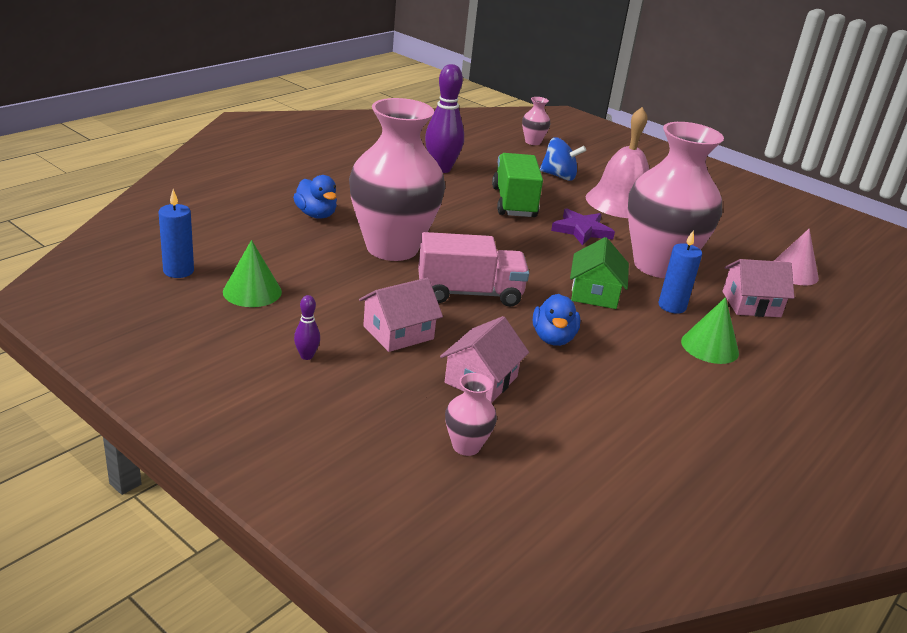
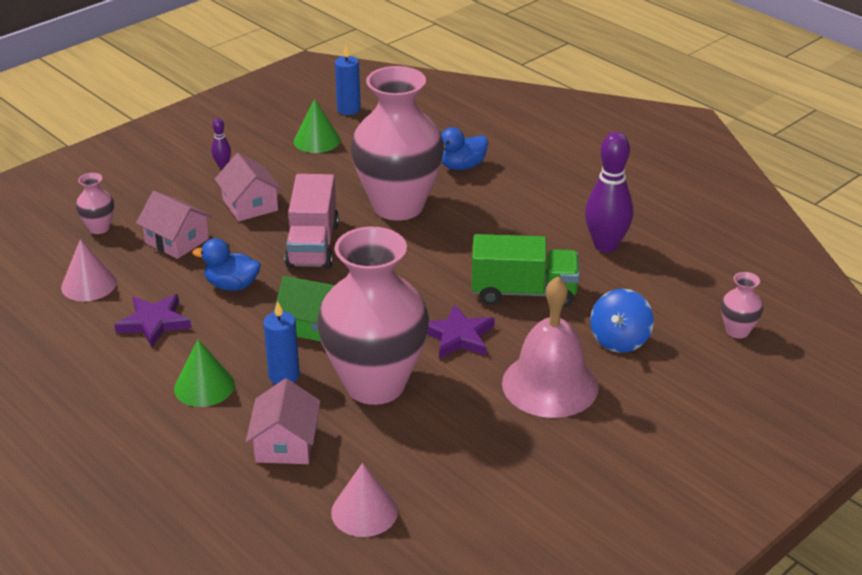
camera: 100 degrees right, 5 degrees up
(587, 439) = (89, 284): none -> pink cone
(634, 383) = (154, 322): none -> purple star

